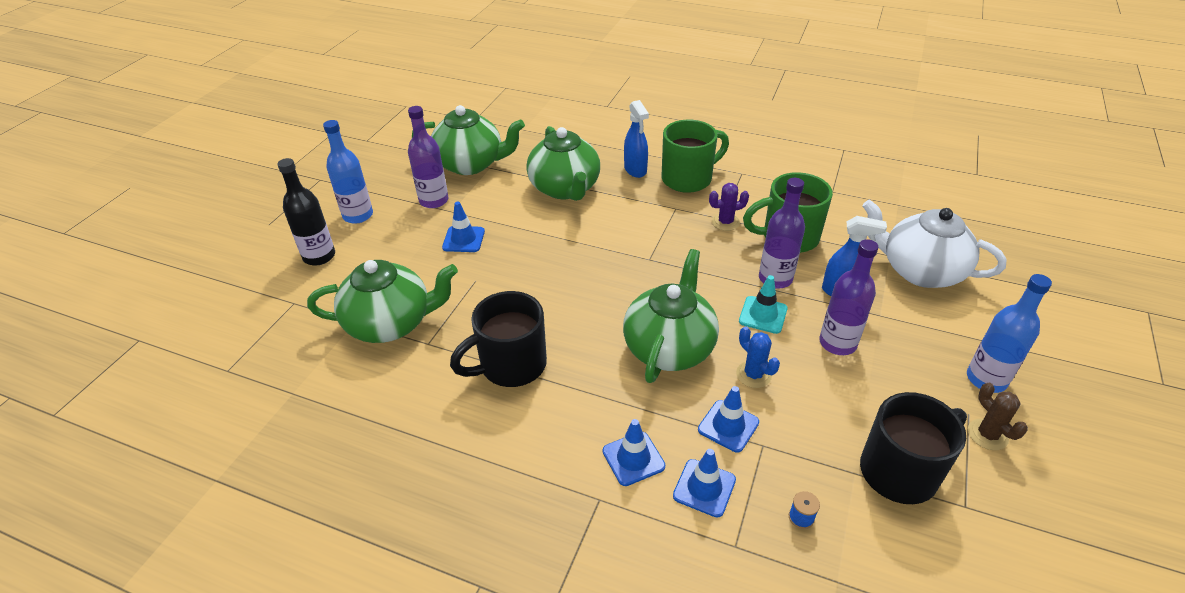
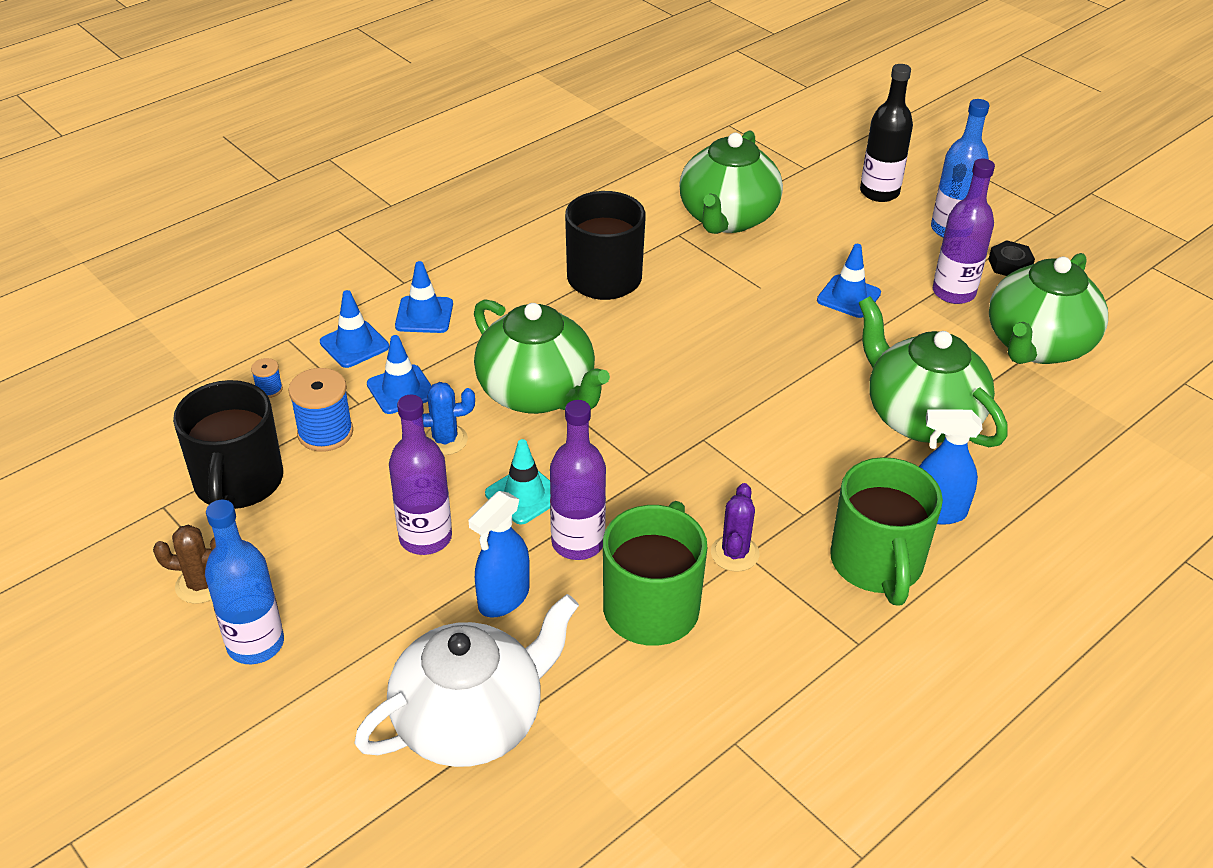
camera: 115 degrees right, 0 degrees up
(390, 186) = (1009, 265): none -> black nut
(565, 188) = (920, 417): green teapot -> green teapot turned 45 degrees clockwise
(808, 447) = (325, 433): none -> blue spool

